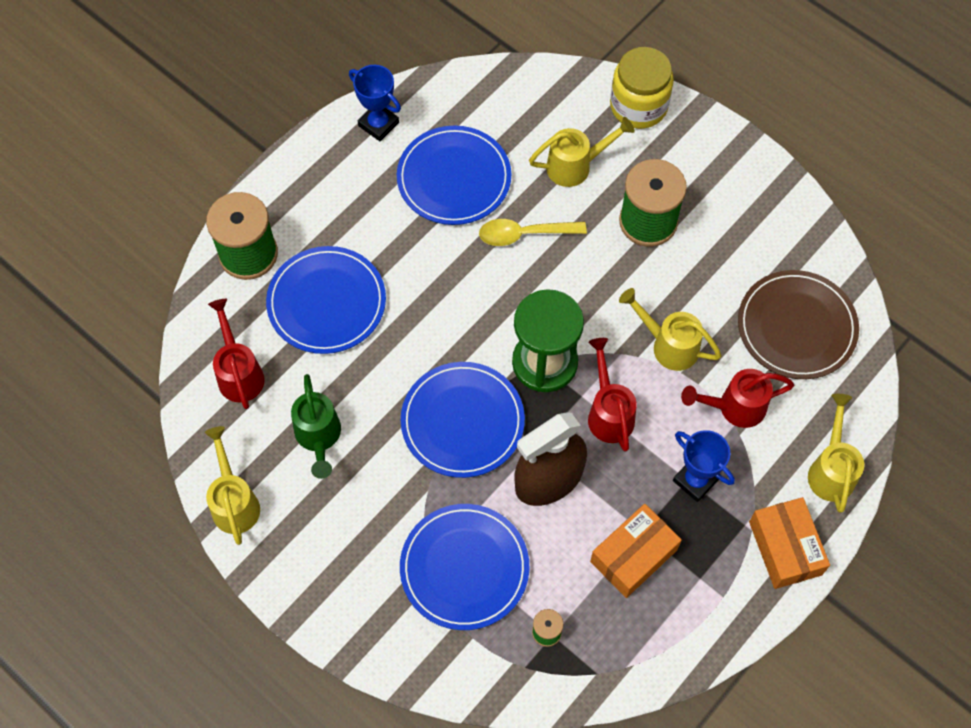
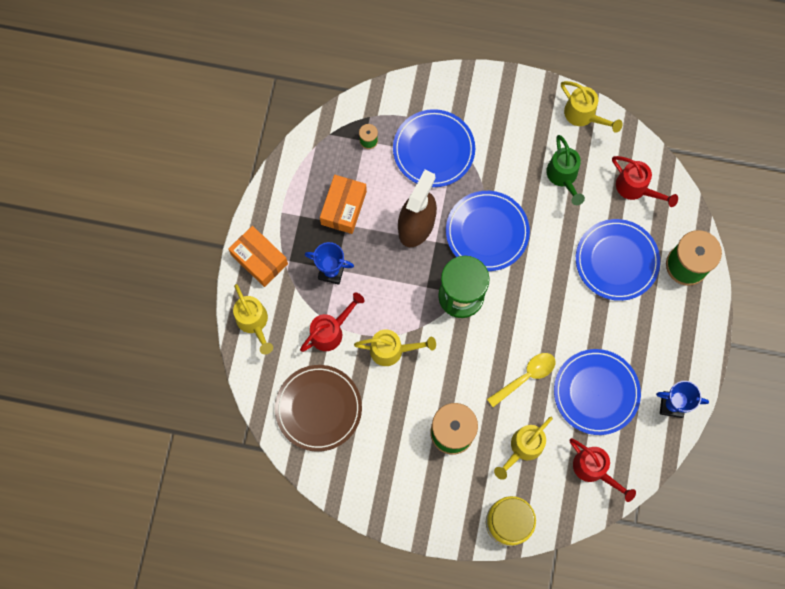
camera: 150 degrees right, 10 degrees up
(318, 437) = (563, 177): green watering can -> green watering can turned 150 degrees counterclockwise
(609, 413) = (404, 285): red watering can -> red watering can (594, 469)

